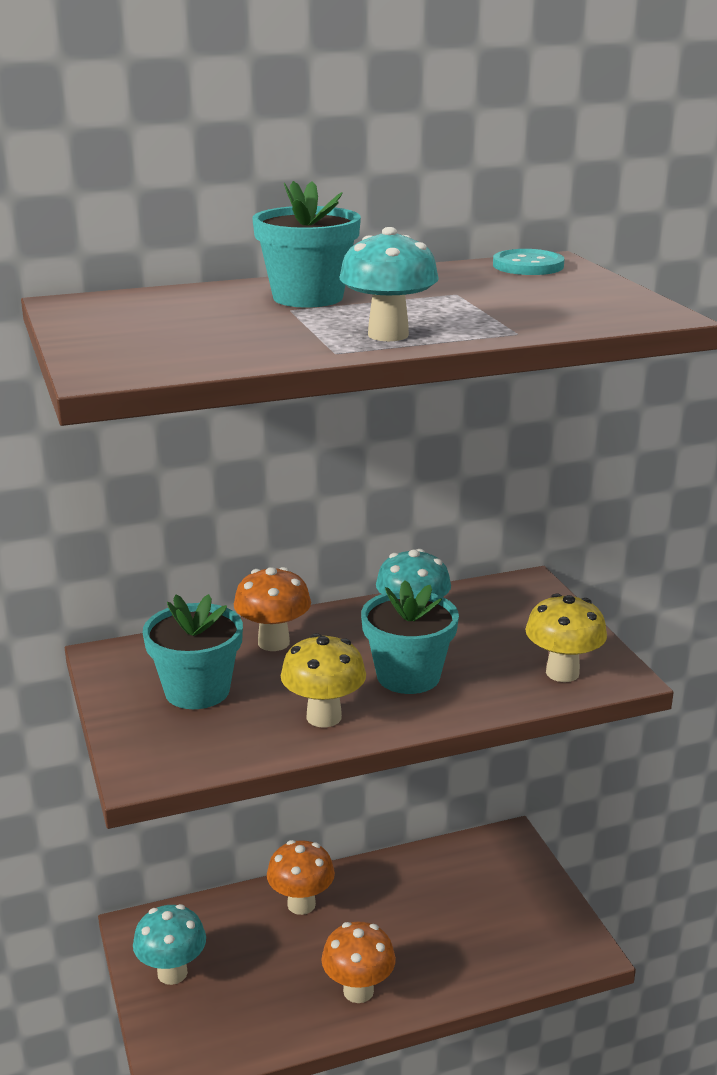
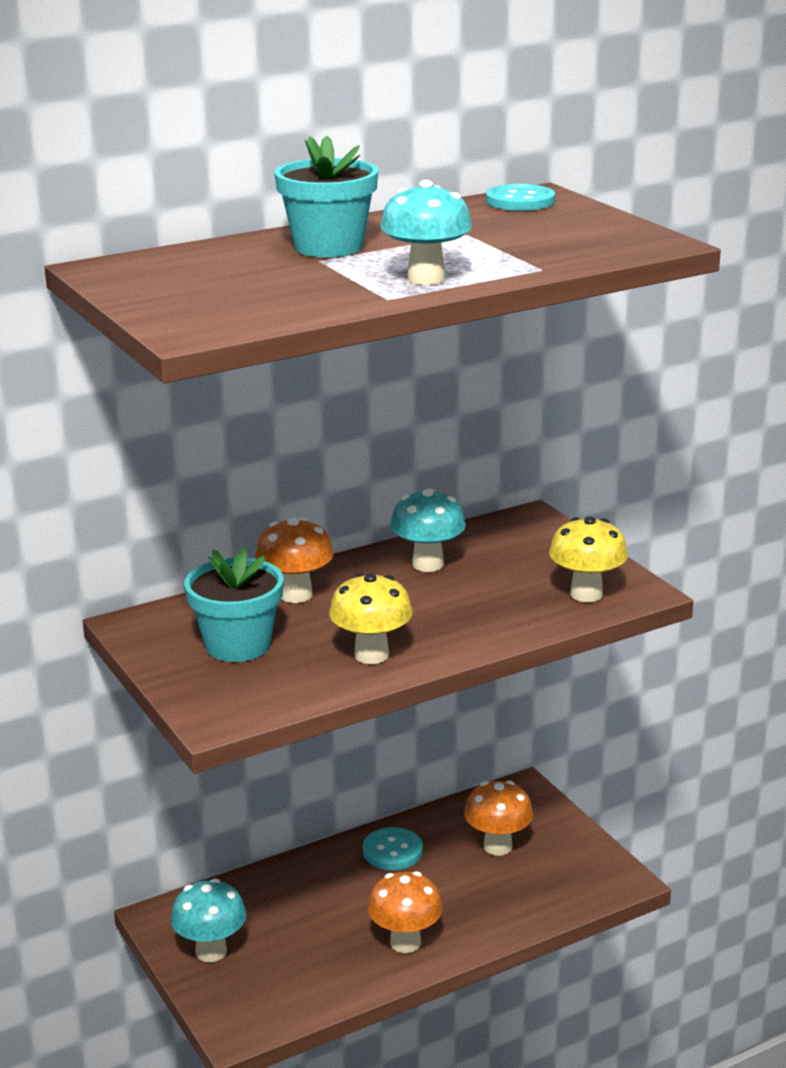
camera: 10 degrees left, 0 degrees up
(301, 904) = (325, 874): orange mushroom -> orange mushroom (498, 846)
(371, 888) = (392, 851): none -> turquoise button
(408, 676) = (440, 612): turquoise flower pot -> none

